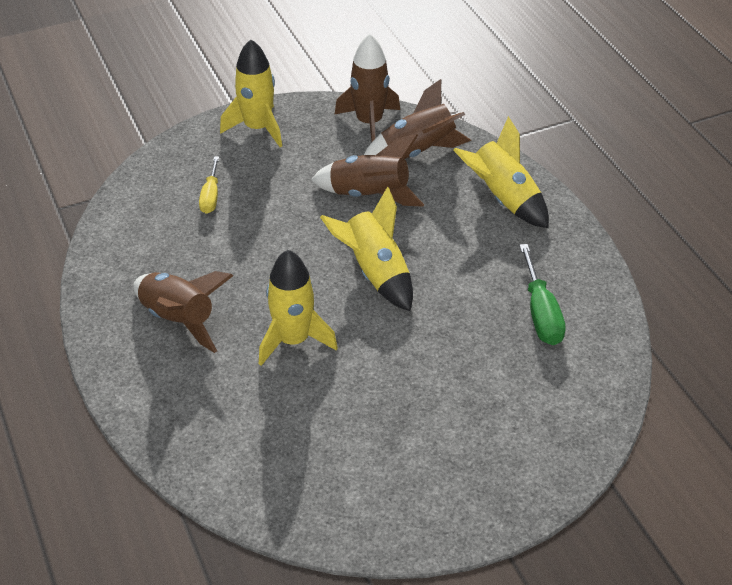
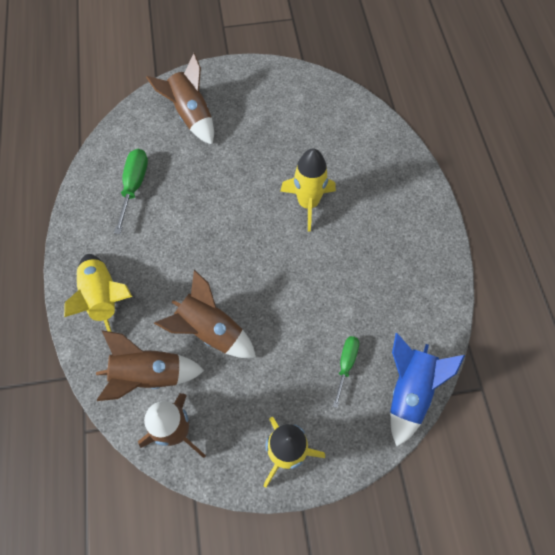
camera: 165 degrees left, 20 degrees up
(139, 188) = (409, 392): none -> blue rocket
(179, 320) = (385, 239): brown rocket -> brown rocket (191, 116)
(211, 196) = (346, 364): yellow screwdriver -> green screwdriver
(375, 273) = (233, 247): yellow rocket -> none

